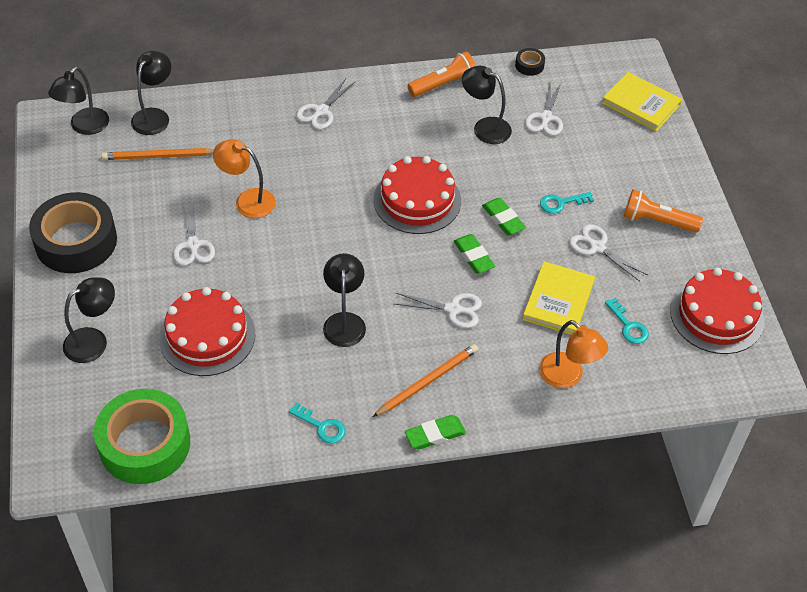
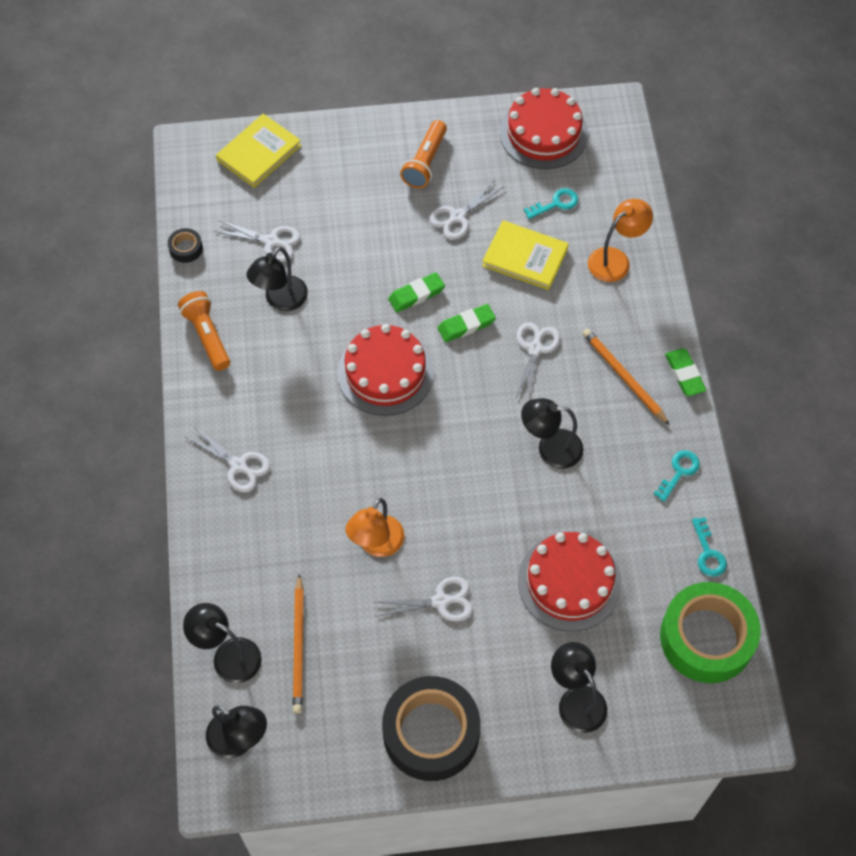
camera: 85 degrees left, 10 degrees up
(561, 203) = (397, 241): turquoise key -> turquoise key (708, 553)

